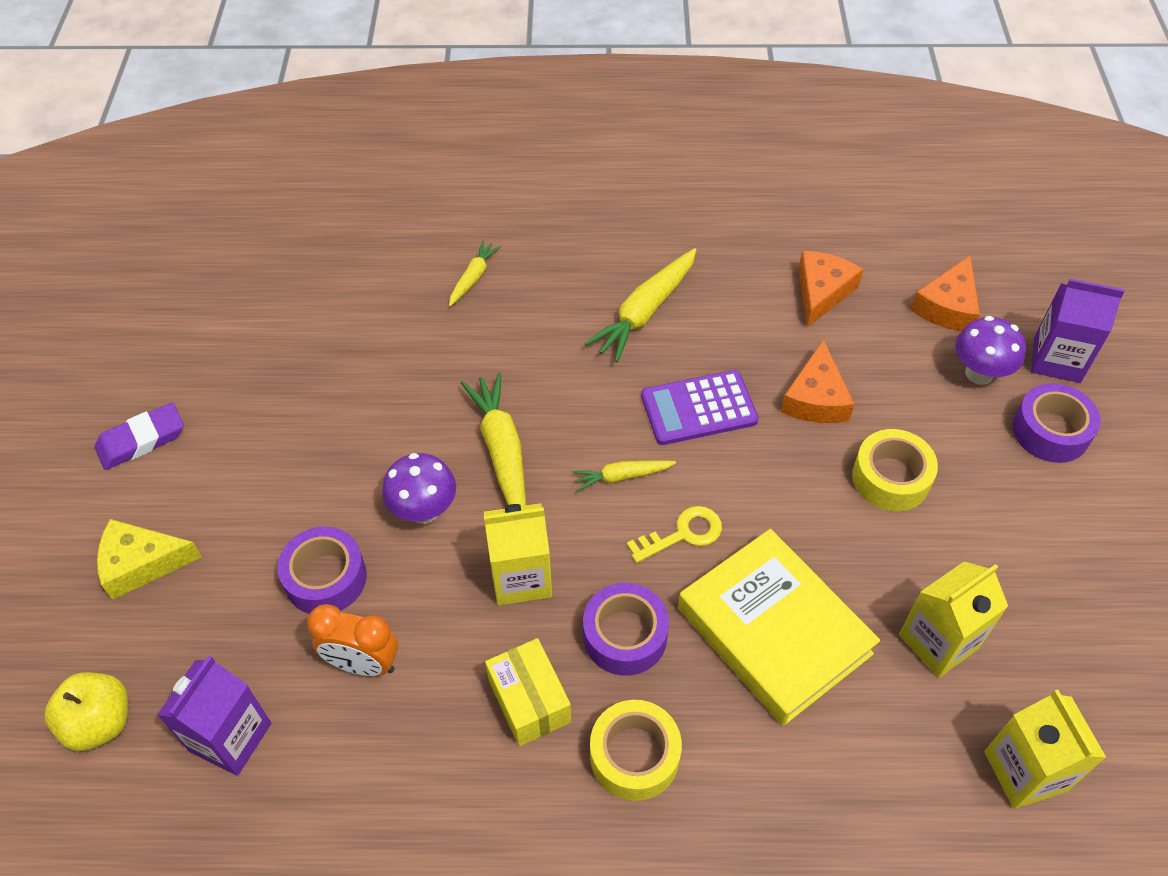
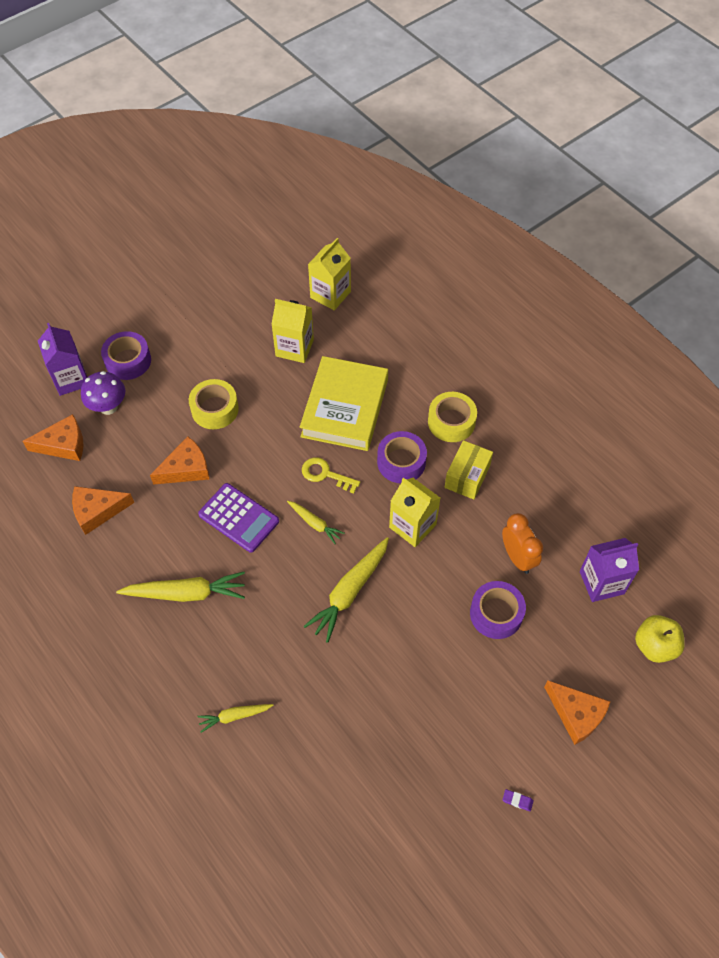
camera: 130 degrees left, 5 degrees up
(141, 440) = (517, 801): purple eraser -> purple eraser, size x0.45
(142, 563) = (576, 714): yellow cheese -> orange cheese
(424, 511) = (418, 600): purple mushroom -> none

